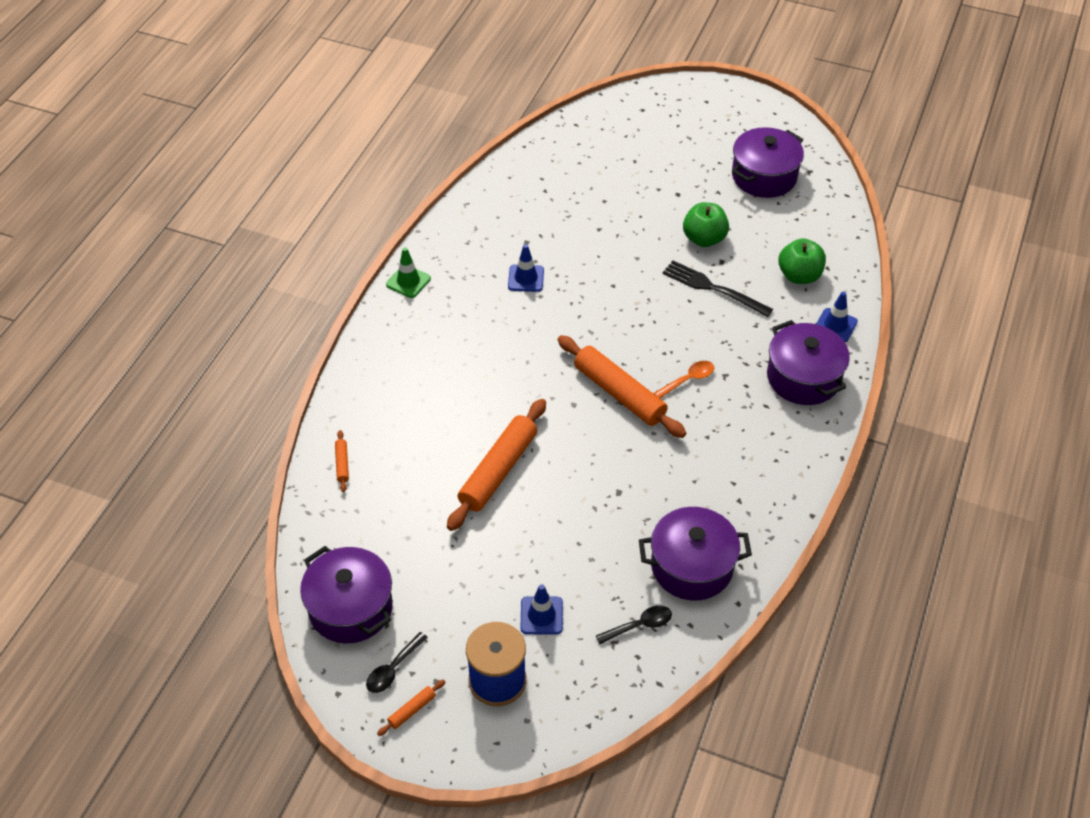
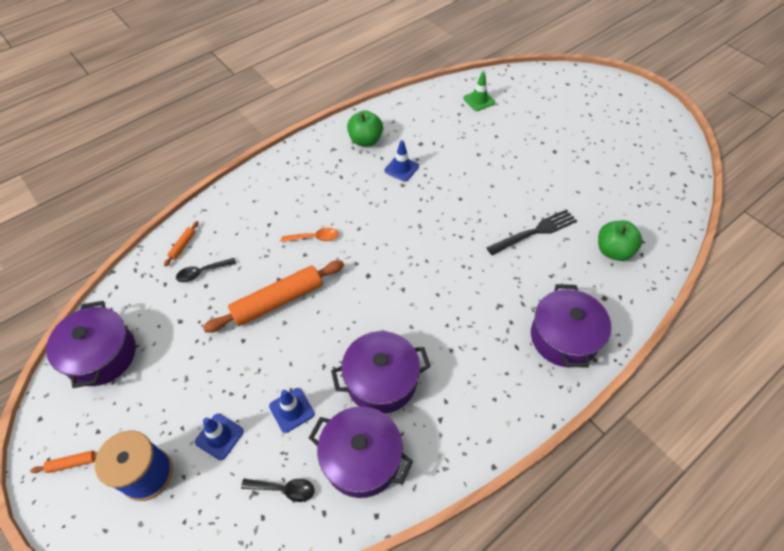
camera: 30 degrees right, 5 degrees up
(393, 669) = (88, 420): black spoon -> black spoon (202, 272)
(408, 281) = (322, 139): green traffic cone -> green traffic cone (479, 100)
(619, 393) = (407, 282): orange rolling pin -> none
(688, 380) = (467, 296): orange spoon -> orange spoon (314, 238)
(704, 239) = (553, 191): green apple -> green apple (365, 140)
(712, 288) = (535, 232): black fork -> black fork turned 90 degrees clockwise
(764, 176) = (632, 163): purple pot -> purple pot (381, 381)
(835, 325) = (619, 305): blue traffic cone -> blue traffic cone (291, 410)

